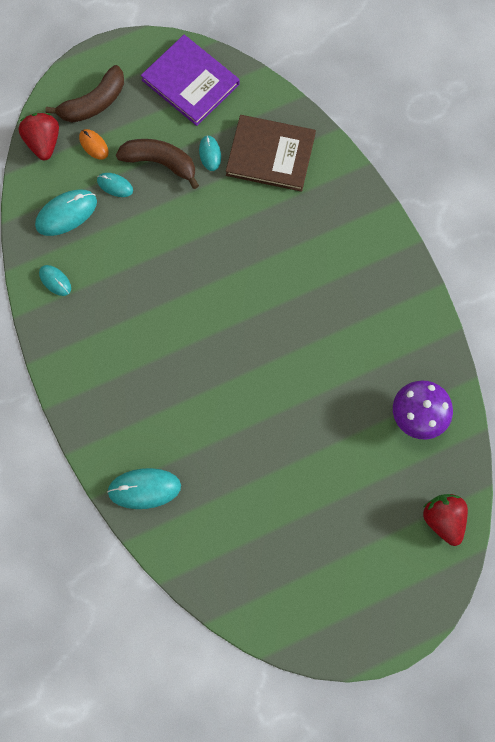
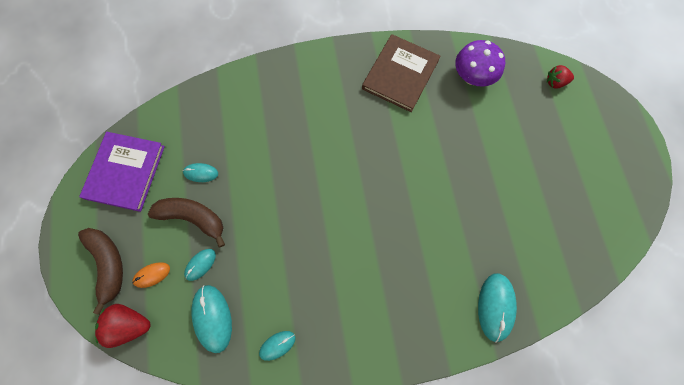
camera: 75 degrees left, 0 degrees up
(160, 163) = (193, 218): brown banana -> brown banana turned 75 degrees clockwise
(190, 82) = (125, 172): purple book -> purple book turned 45 degrees counterclockwise
(270, 155) = (220, 124): brown book -> brown book (400, 74)
(443, 519) = (555, 82): red strawberry -> red strawberry, size x0.65

